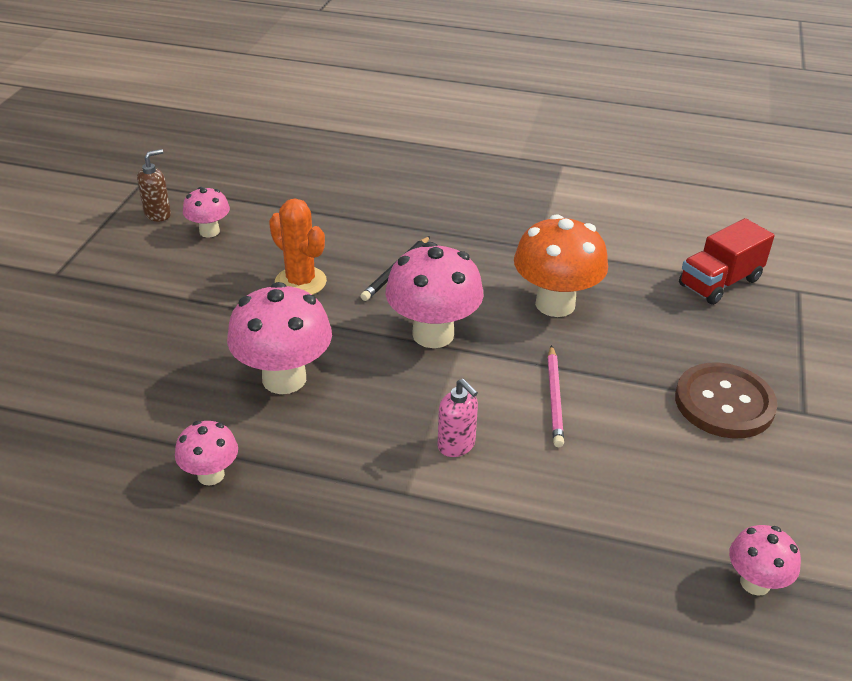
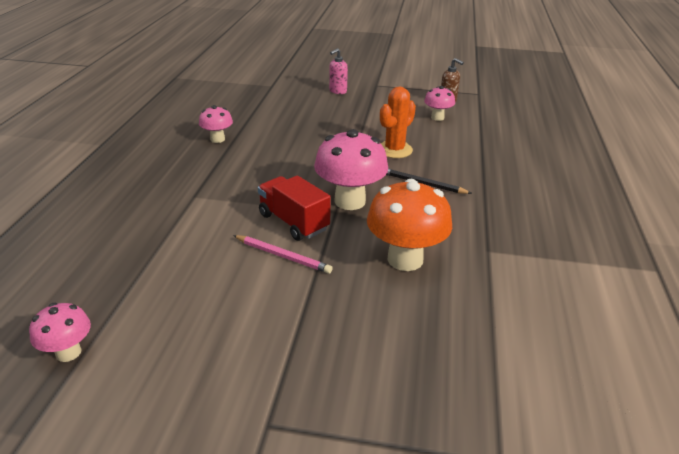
camera: 85 degrees right, 5 degrees down
(284, 379) = (296, 152): pink mushroom -> none
(456, 445) = (234, 213): pink soap dispenser -> pink soap dispenser (337, 91)
(554, 398) = (283, 256): pink pencil -> pink pencil turned 150 degrees counterclockwise
(719, 283) = (485, 381): red truck -> red truck (293, 222)
(724, 403) = (280, 360): brown button -> none

